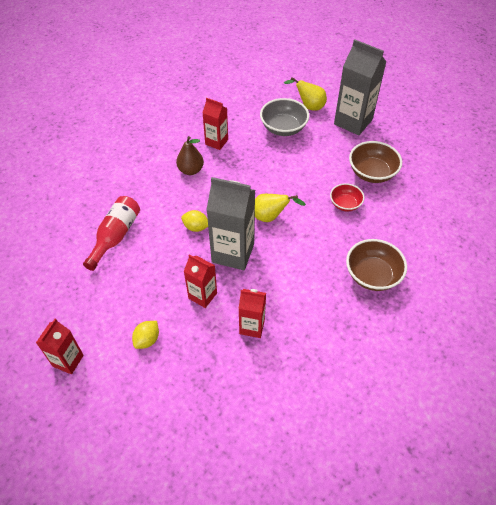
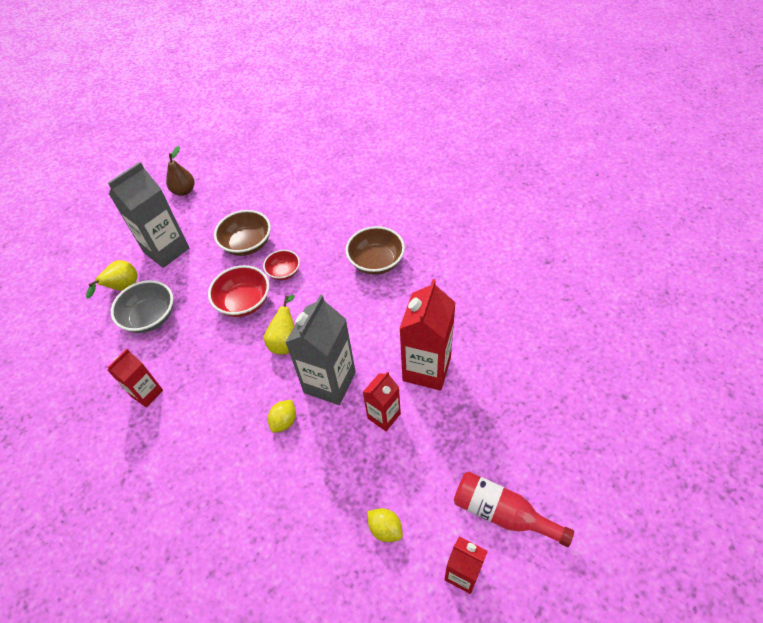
camera: 80 degrees left, 0 degrees up
(115, 236) = (279, 523): red bottle -> red bottle (502, 513)
(147, 340) = (437, 477): yellow lemon -> yellow lemon (385, 529)
(191, 170) = (187, 426): brown pear -> brown pear (184, 191)
(252, 326) = (426, 369): red carton -> red carton, size x1.73
(307, 182) = (244, 302): none -> red bowl

